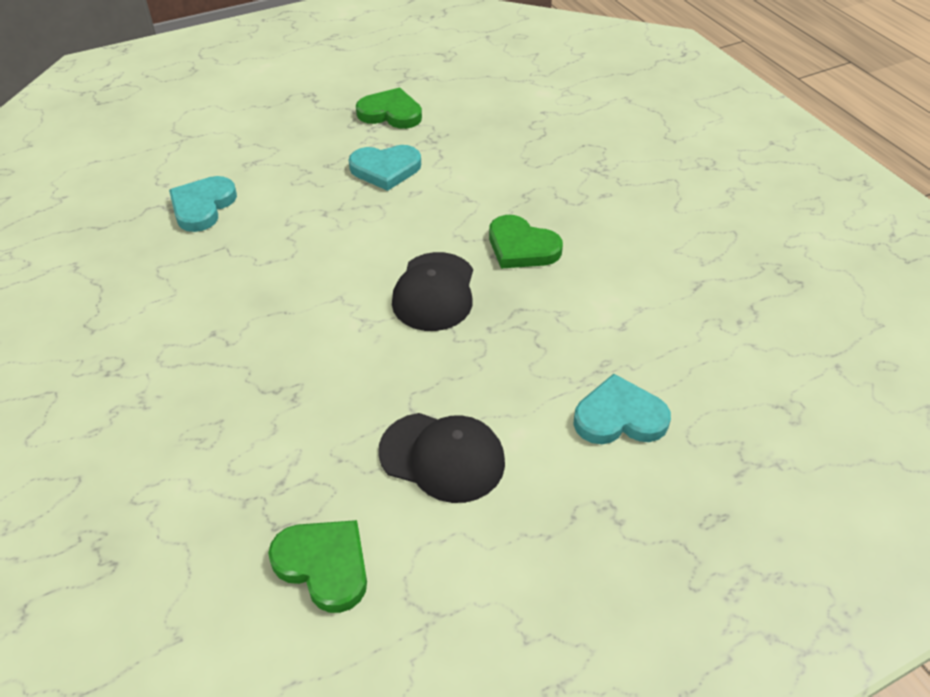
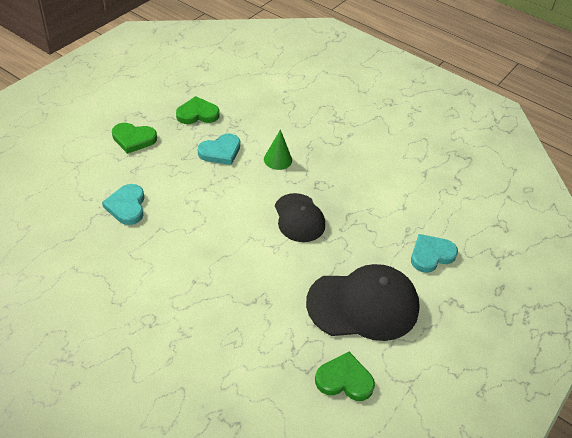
camera: 30 degrees left, 0 degrees up
(442, 457) = (363, 305): black cap -> black cap, size x1.61
(462, 201) = (278, 159): none -> green cone
(521, 247) = (327, 178): green heart -> green heart (133, 139)

